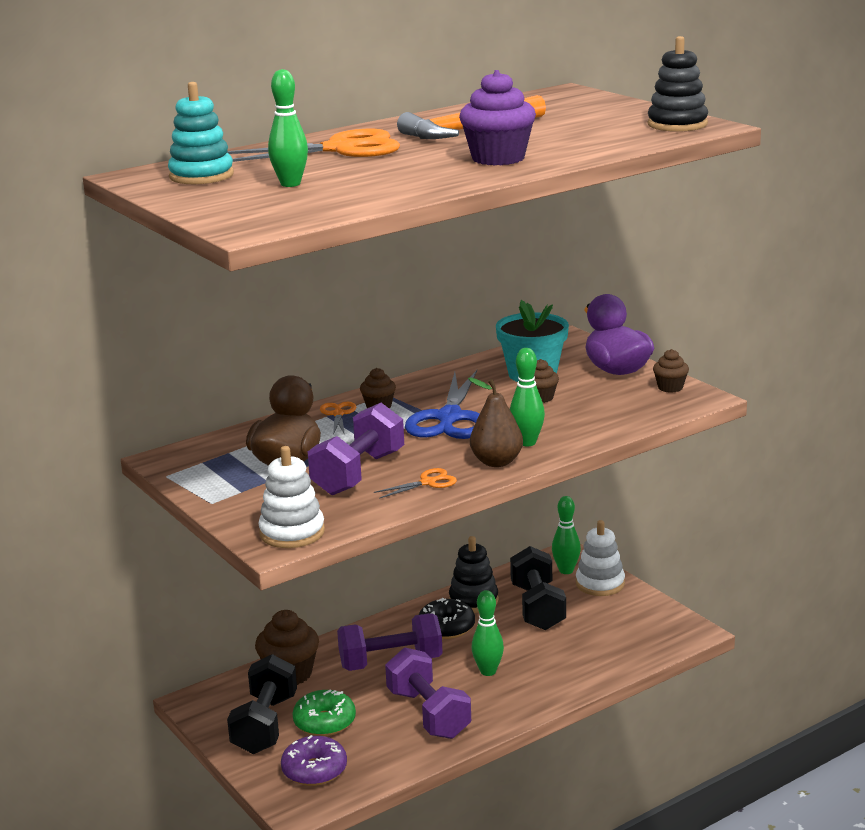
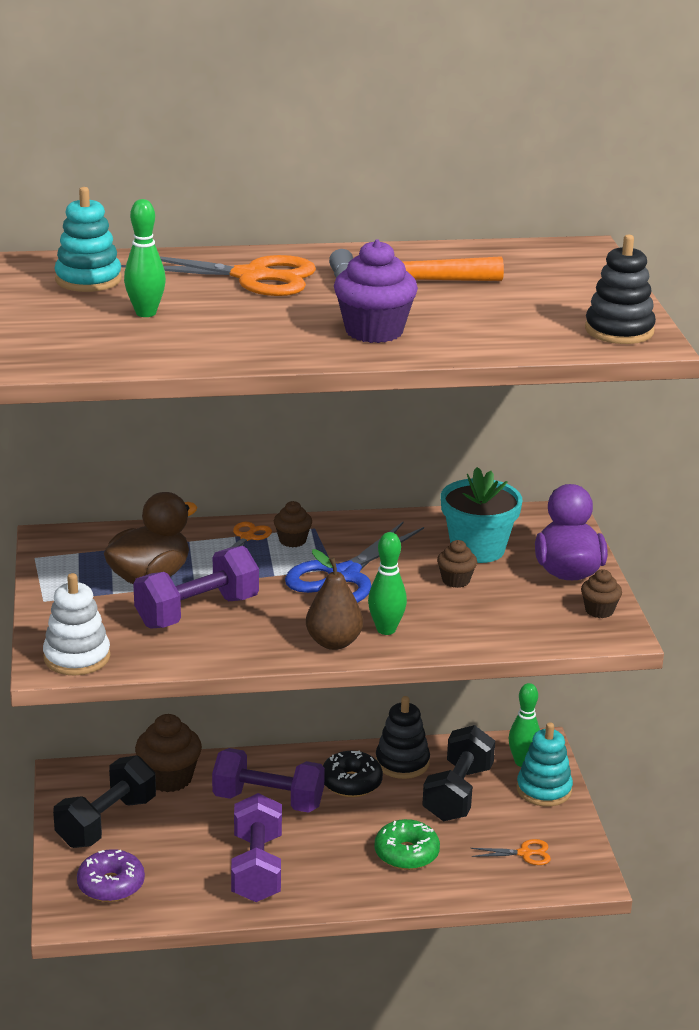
camera: 25 degrees right, 5 degrees up
(324, 722) = (159, 840): green donut -> green donut (406, 854)
(428, 482) = (247, 644): orange scissors -> orange scissors (525, 853)
(488, 671) = (349, 845): green bowling pin -> none
(600, 584) = (544, 789): white stacking toy -> turquoise stacking toy

